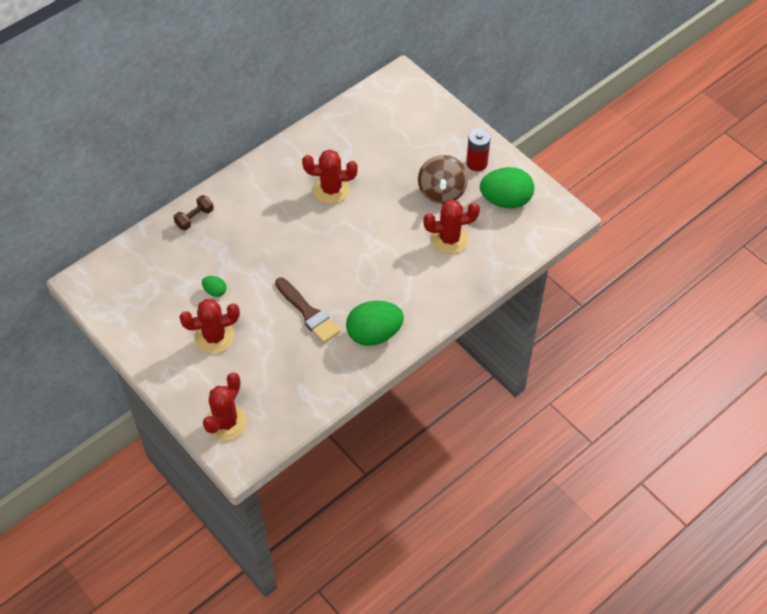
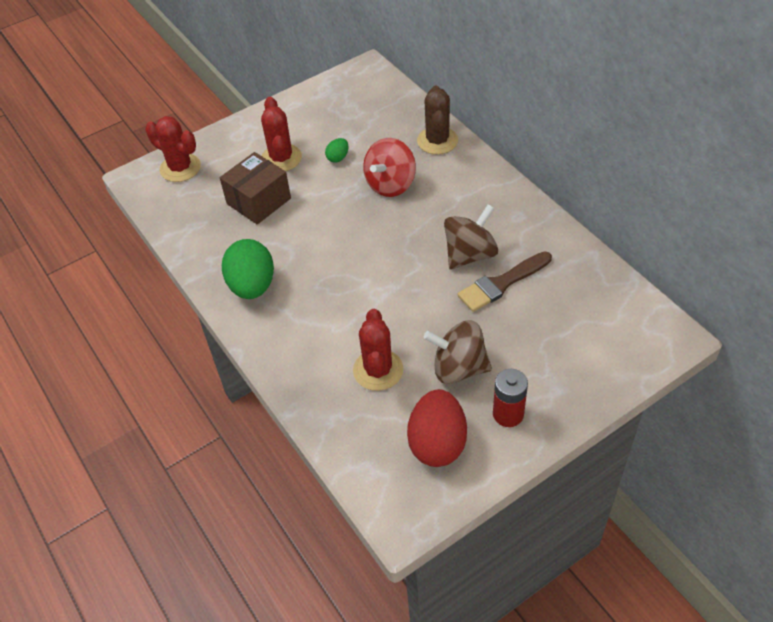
camera: 100 degrees right, 5 degrees down
(194, 218) = (437, 141): brown dumbbell -> brown cactus
(251, 248) = (390, 184): none -> red spinning top
(272, 346) = (258, 201): none -> brown box
(308, 313) = (294, 230): brown brush -> brown brush (501, 283)
(331, 189) = (470, 254): red cactus -> brown spinning top
(505, 200) = (437, 443): green egg -> red egg

